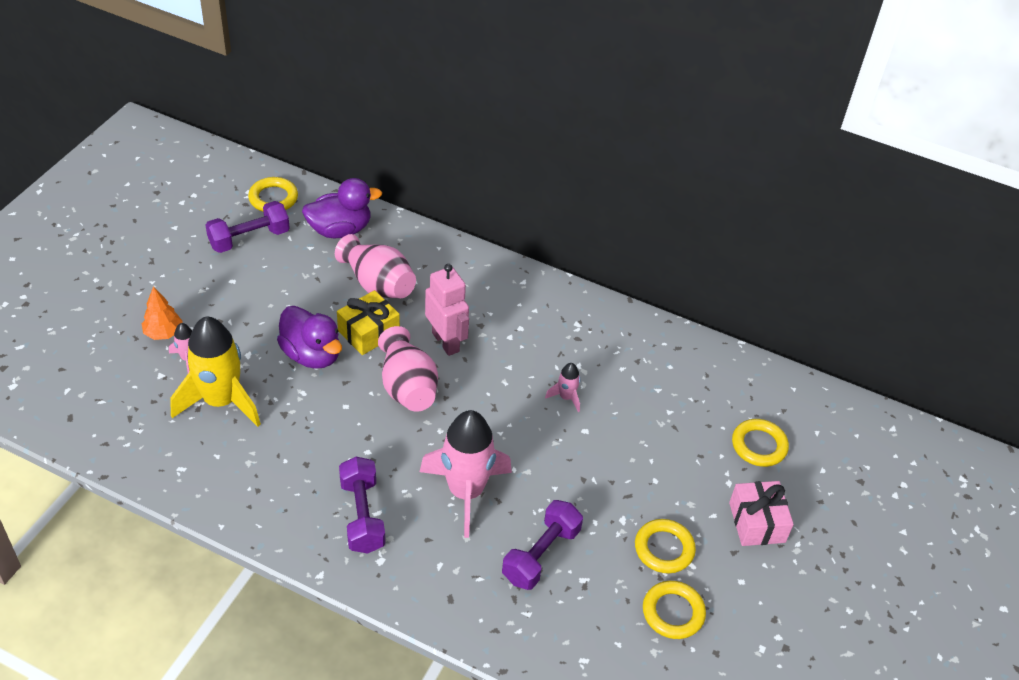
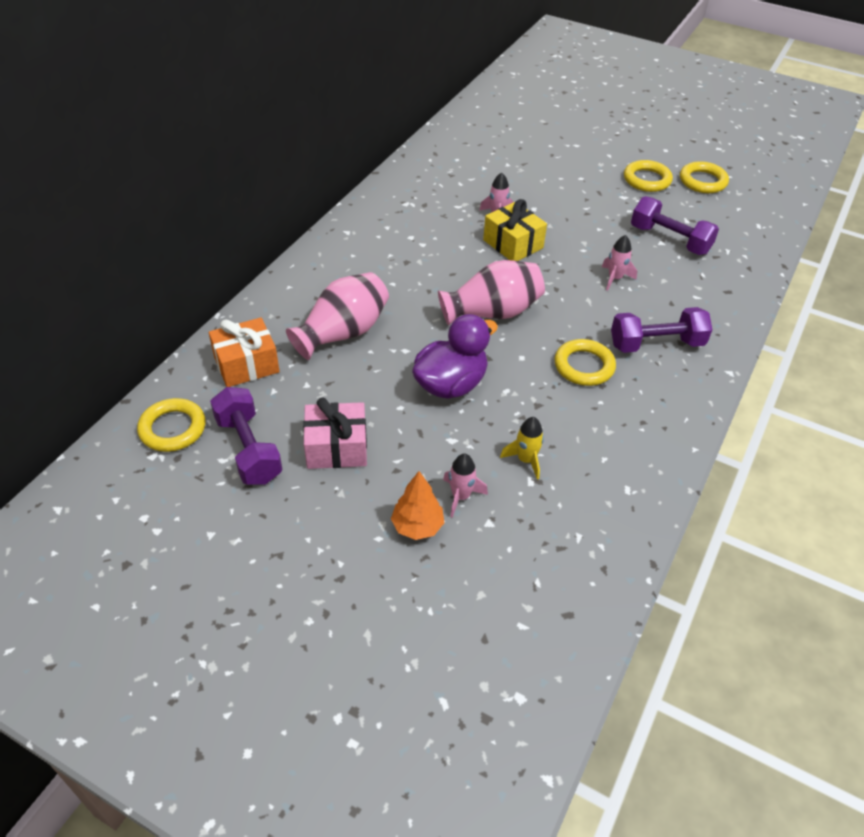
camera: 85 degrees left, 0 degrees up
(221, 401) = (526, 460): yellow rocket -> yellow rocket, size x0.44
(340, 230) = (246, 364): purple duck -> orange gift
(368, 332) = (417, 340): yellow gift -> yellow gift (513, 244)
(446, 342) = (430, 285): pink robot -> none
(465, 492) = (615, 278): pink rocket -> pink rocket, size x0.44
(757, 522) = (611, 137): pink gift -> pink gift (336, 447)
(759, 445) = (538, 127): yellow ring -> yellow ring (584, 366)

